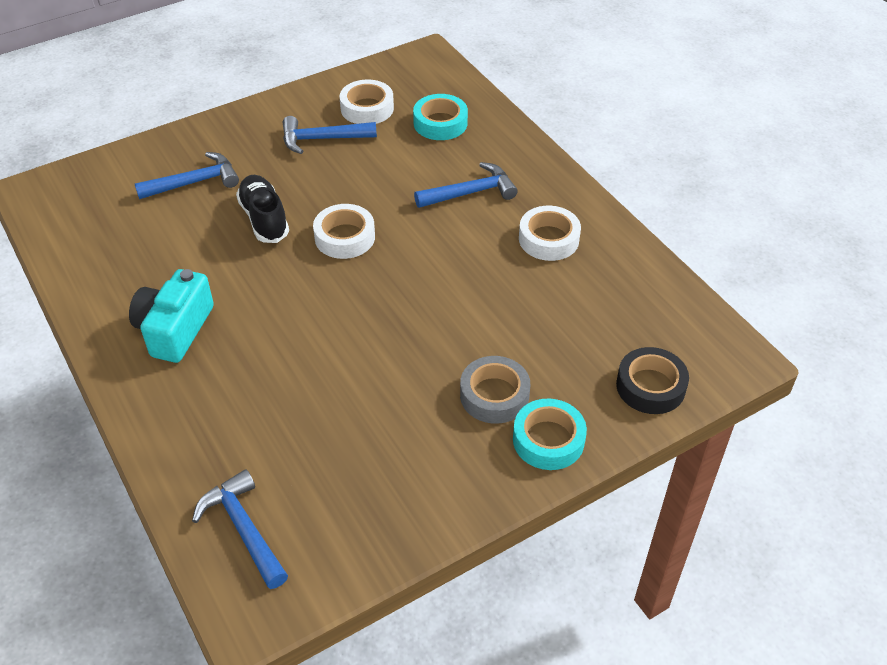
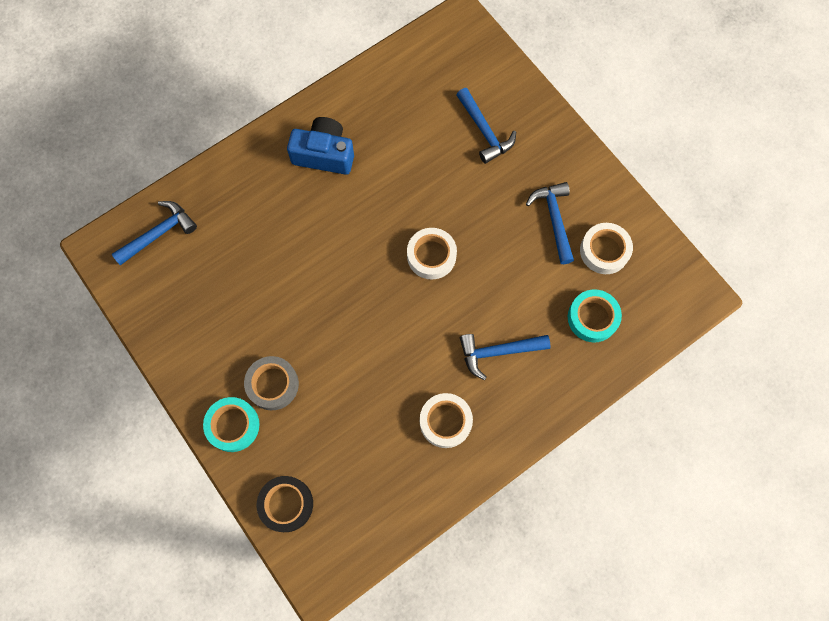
camera: 85 degrees right, 25 degrees up
(175, 329) = (324, 154): turquoise camera -> blue camera
(264, 219) = (446, 192): black shoe -> none
(470, 193) = (498, 352): blue hammer -> blue hammer turned 105 degrees clockwise

